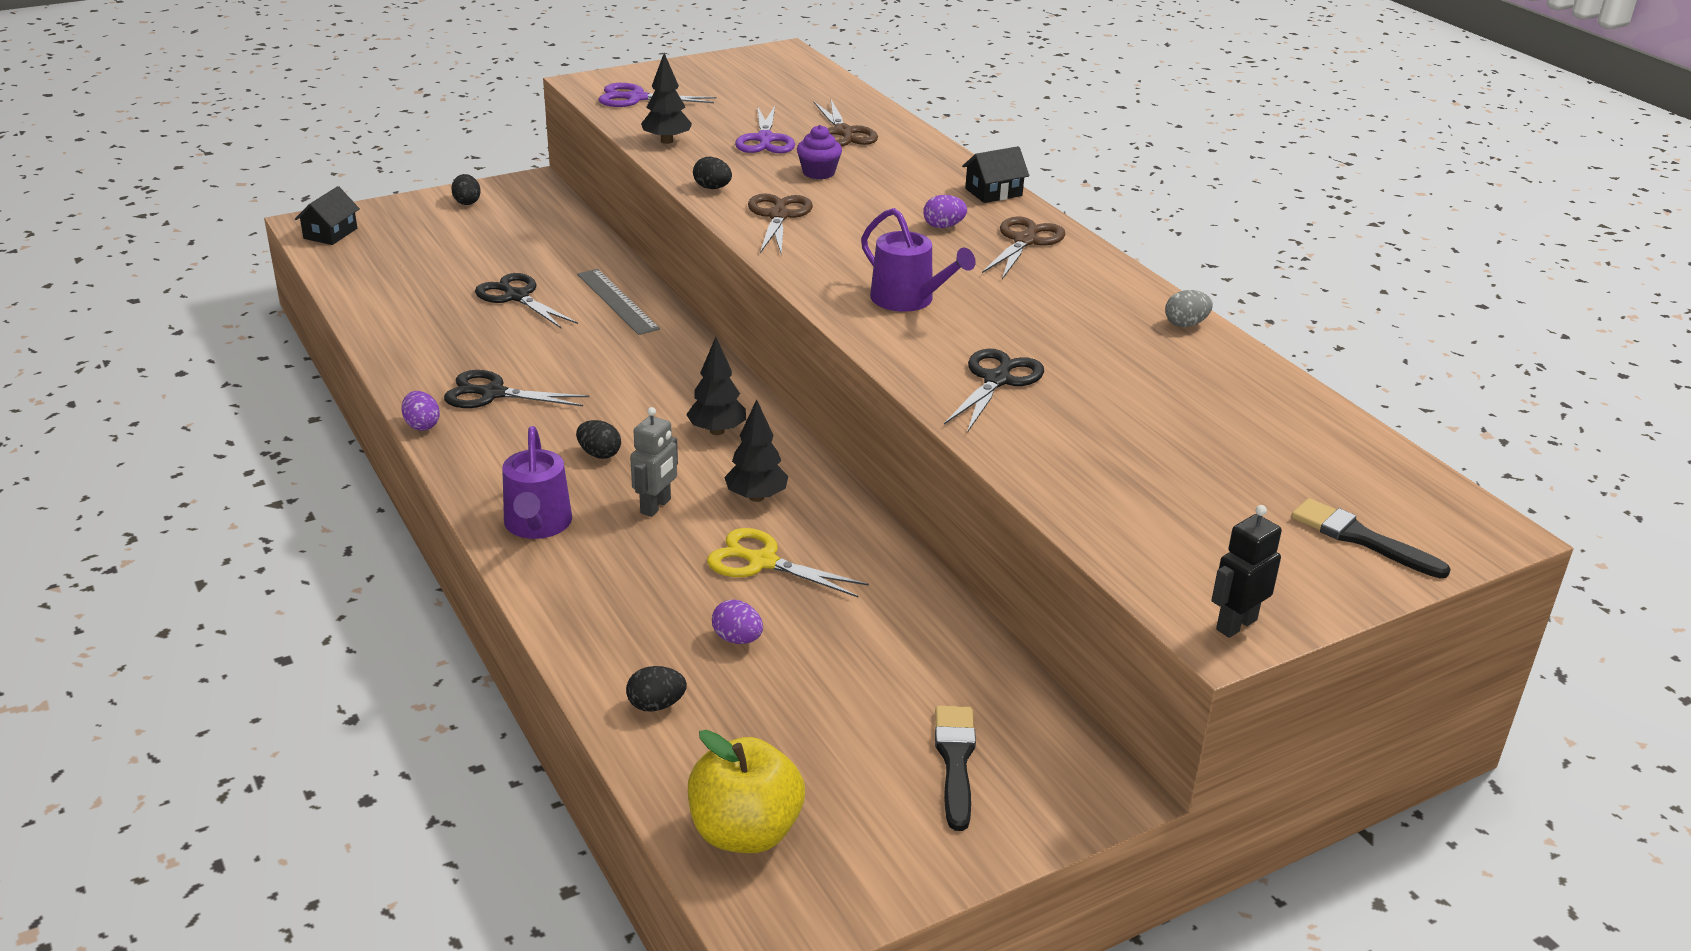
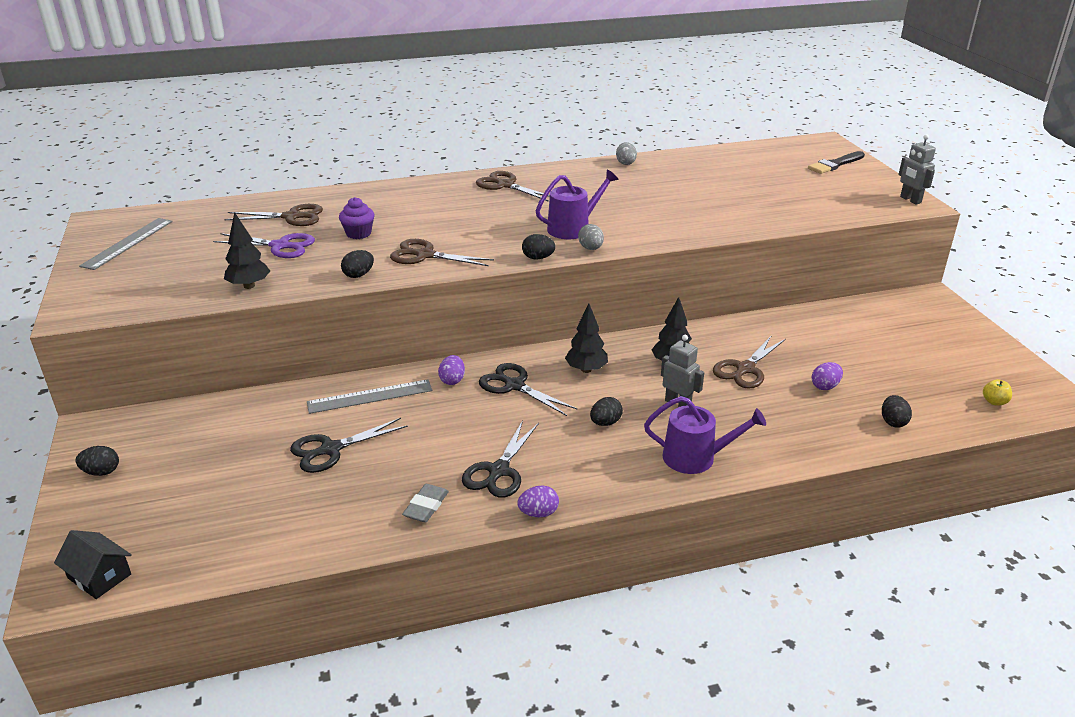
camera: 75 degrees left, 0 degrees up
(429, 360) = (426, 506): none -> grey eraser
(637, 98) = (138, 292): purple scissors -> none
(738, 73) = (127, 243): none -> grey ruler
(745, 832) = (994, 402): yellow apple -> yellow apple, size x0.42
(762, 562) = (745, 369): yellow scissors -> brown scissors
(803, 284) = (538, 258): none -> black egg
(849, 317) = (590, 248): none -> grey egg
(943, 226) = (472, 205): purple egg -> purple egg (452, 380)
(955, 761) = (920, 332): black brush -> none
(993, 192) = (429, 184): black house -> none
(997, 380) = (681, 217): black scissors -> black scissors (514, 386)
(1236, 624) = (910, 200): black robot -> grey robot

